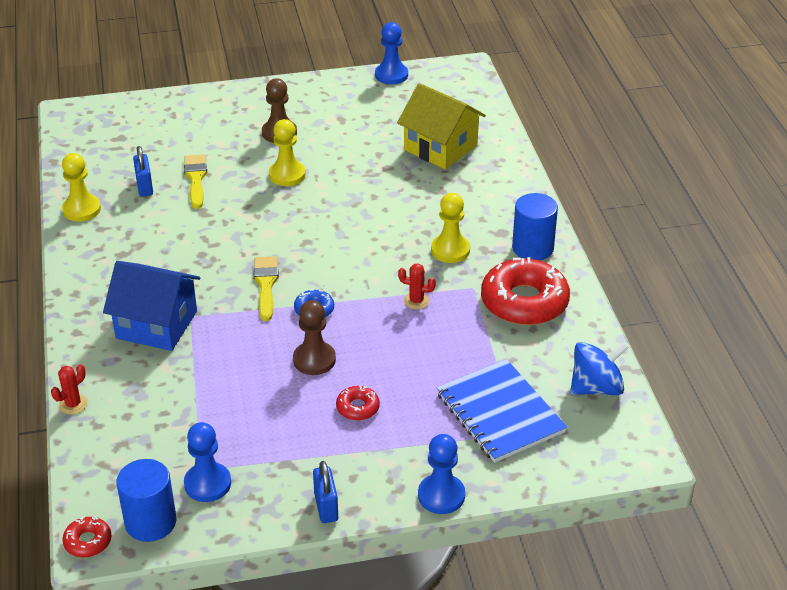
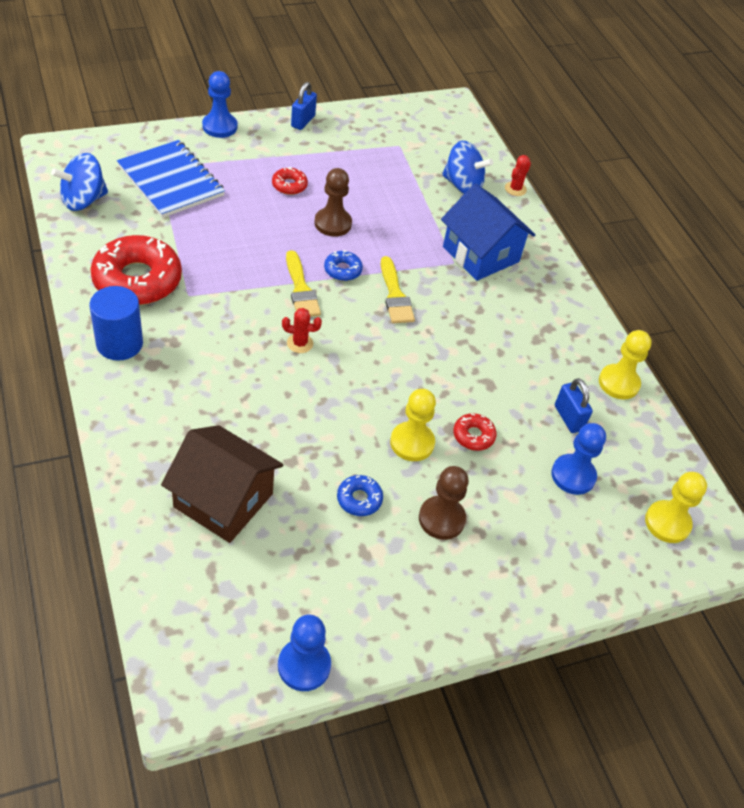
camera: 165 degrees right, 10 degrees up
(88, 541) = (457, 105): red donut -> red donut (473, 436)
(139, 409) = (462, 185): none -> blue spinning top
(150, 522) = (421, 115): blue cylinder -> none
(156, 324) = (481, 254): blue house -> blue house turned 45 degrees clockwise
(196, 179) = (516, 432): yellow brush -> yellow brush (301, 289)
(207, 484) = (391, 136): blue pawn -> blue pawn (573, 475)
(326, 507) = (303, 121): blue padlock -> blue padlock turned 45 degrees clockwise
(338, 145) = (359, 499): none -> blue donut
(416, 301) = (245, 280): red cactus -> red cactus (300, 343)
(440, 147) = (223, 500): yellow house -> brown house
(450, 250) = (211, 339): yellow pawn -> yellow pawn (667, 523)

